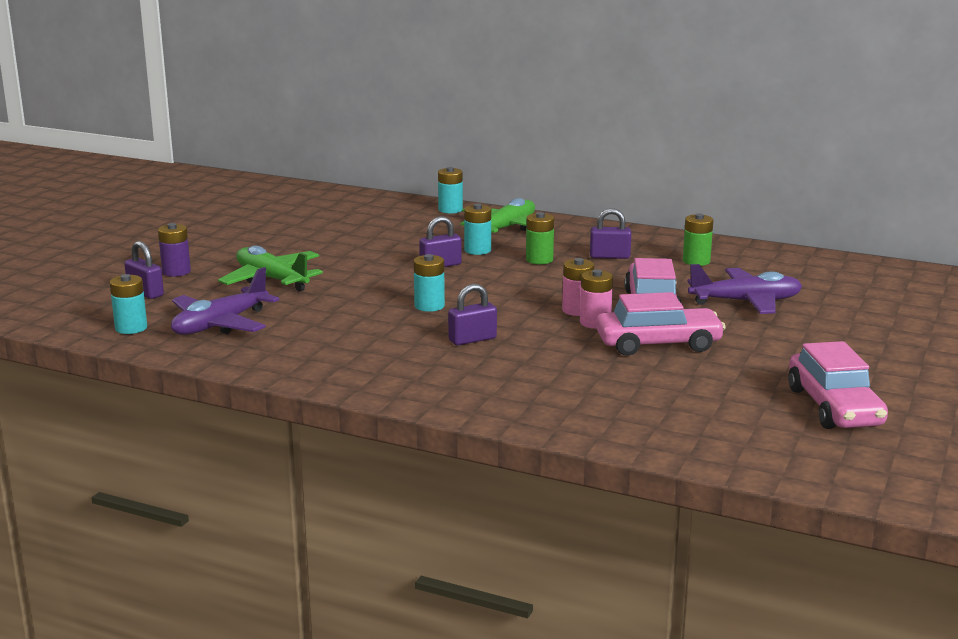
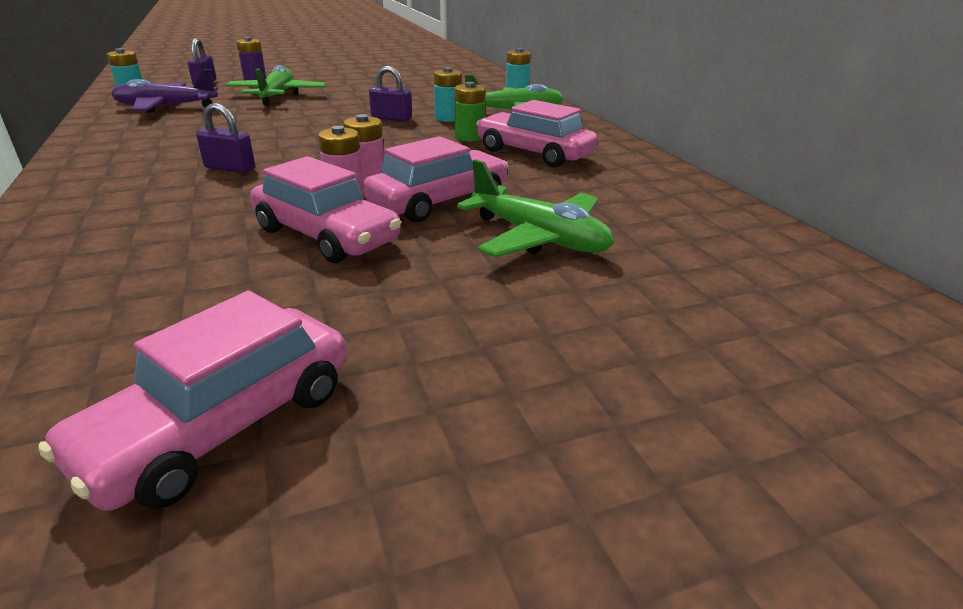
camera: 45 degrees right, 10 degrees up
(429, 306) = (291, 138): turquoise battery -> none
(609, 256) = (534, 153): purple padlock -> pink car
(696, 261) = (604, 183): green battery -> none
(746, 302) = (538, 238): purple plane -> green plane

